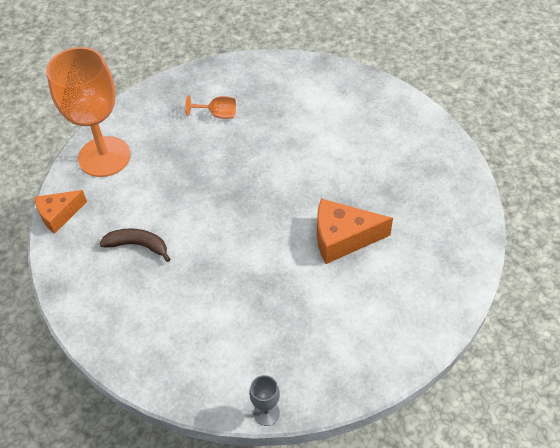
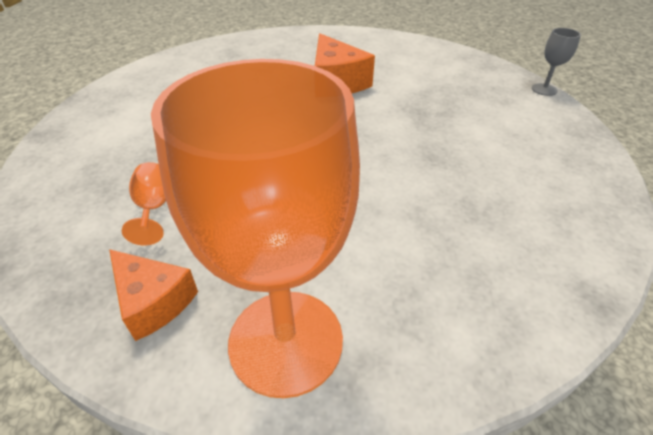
camera: 110 degrees left, 10 degrees down
(59, 215) = (463, 362): orange cheese -> orange cheese (153, 301)
(138, 245) = (446, 223): brown banana -> none

